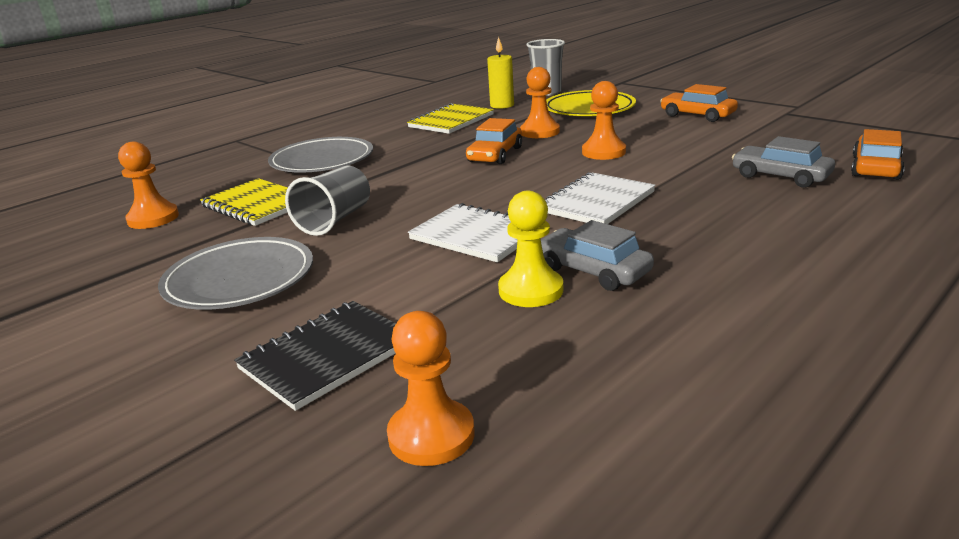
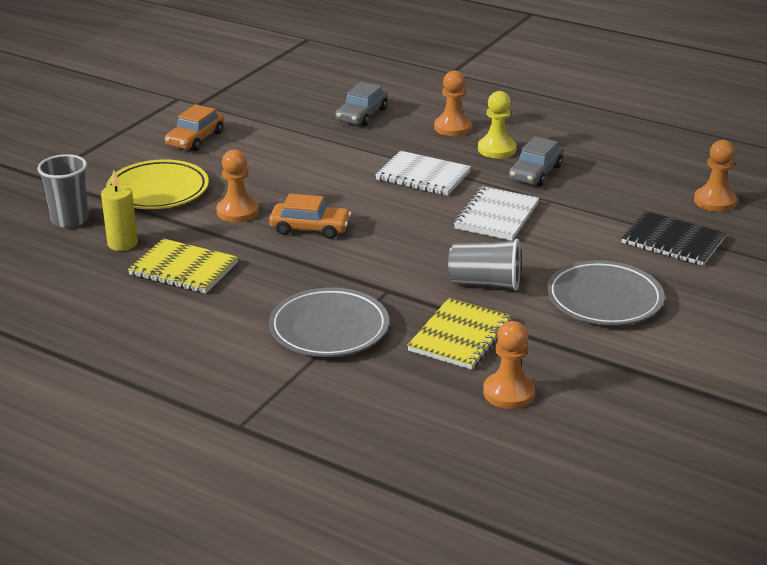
camera: 105 degrees left, 5 degrees up
(531, 290) = (569, 189): yellow pawn -> yellow pawn (496, 149)
(603, 152) = (304, 178): orange pawn -> orange pawn (452, 127)
(875, 168) = (343, 86): orange car -> none

